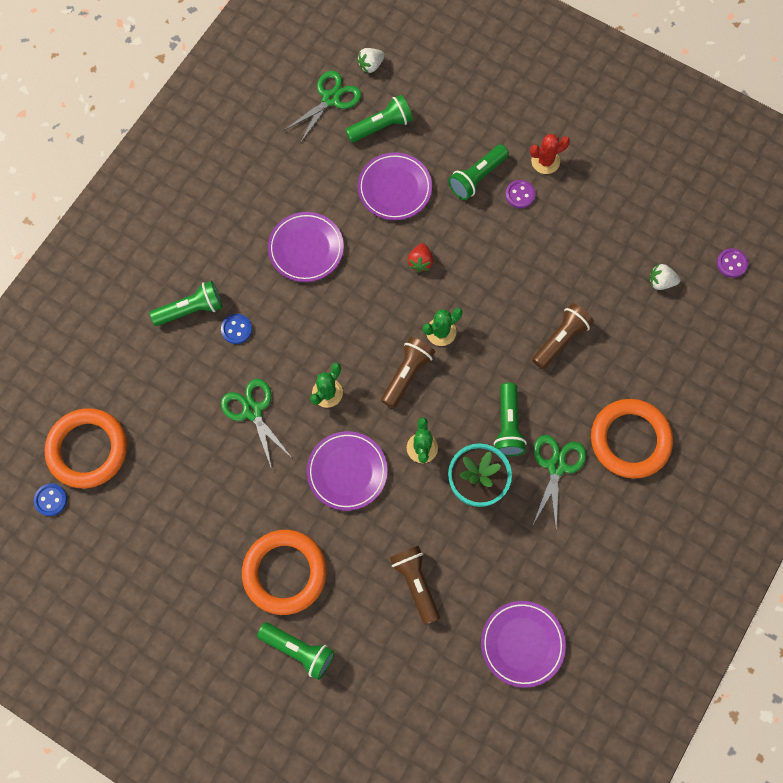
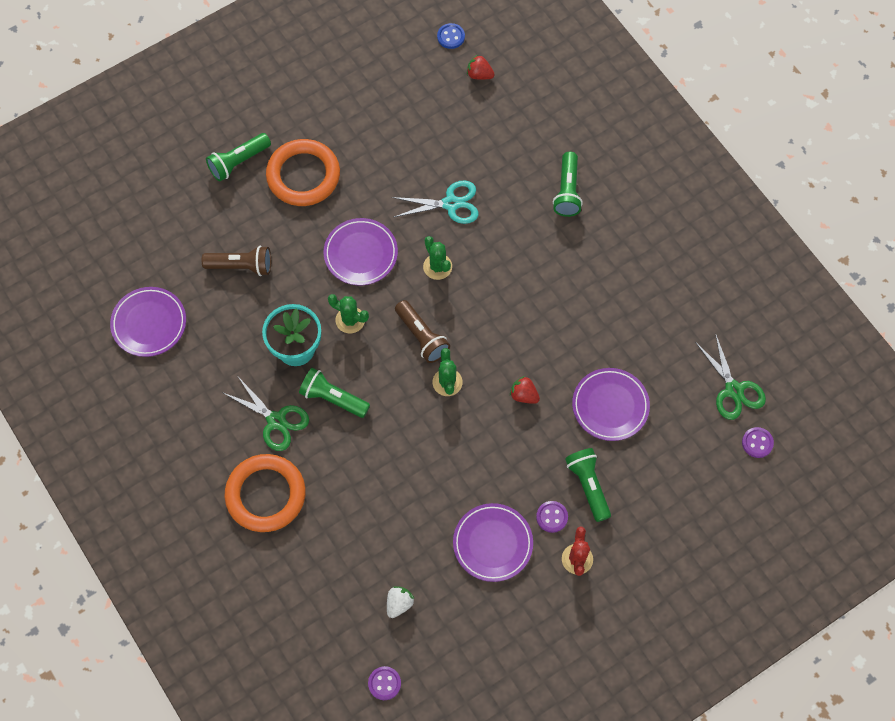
camera: 115 degrees right, 5 degrees down
(88, 449) = (479, 74): orange ring -> red strawberry
(236, 329) = (531, 219): blue button -> none
(253, 411) = (451, 204): green scissors -> turquoise scissors
(306, 249) = (583, 304): purple plate -> purple plate (492, 543)
(371, 65) = (757, 443): white strawberry -> purple button
(381, 126) = (683, 423): green flashlight -> none
(561, 339) = (388, 482): brown flashlight -> none

